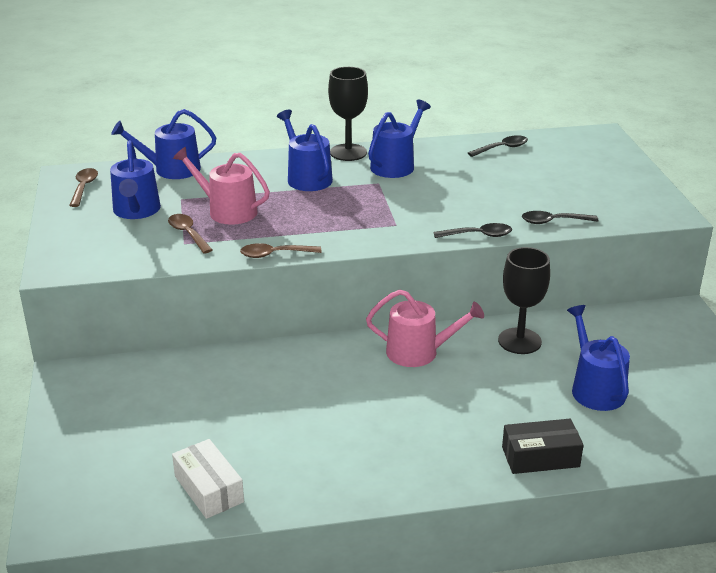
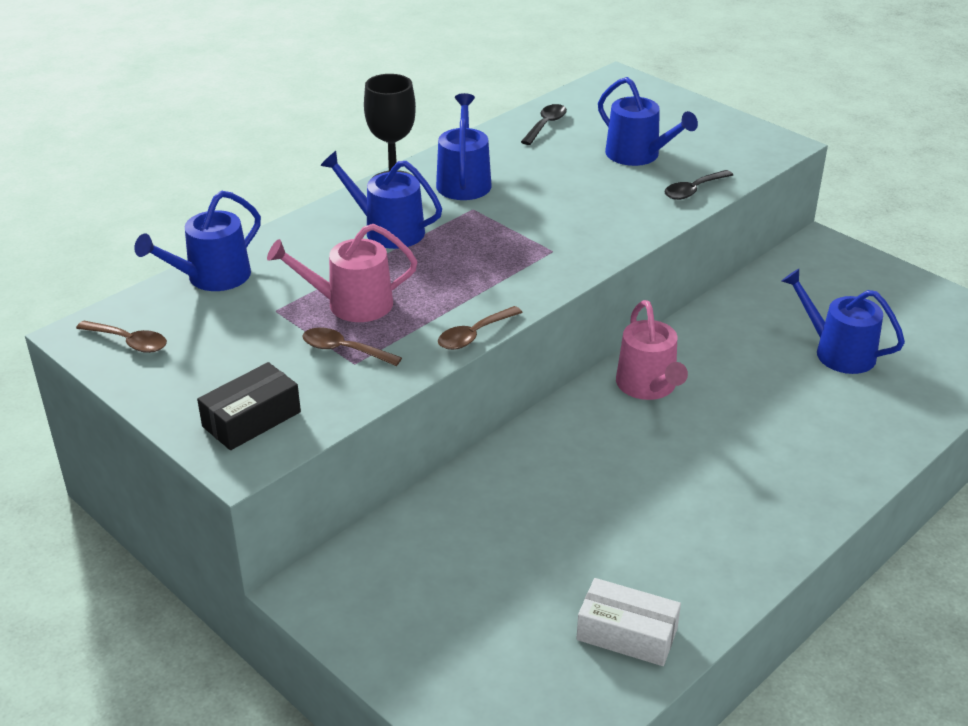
camera: 35 degrees left, 5 degrees up
(84, 187) = (129, 342): brown spoon -> brown spoon turned 150 degrees clockwise
(136, 211) = (241, 346): blue watering can -> blue watering can (638, 155)
(418, 352) = (648, 386): pink watering can -> pink watering can turned 105 degrees clockwise
(478, 235) = (646, 231): black spoon -> none
(519, 341) = (723, 333): black goblet -> none
(540, 457) = (871, 441): black box -> black box (251, 419)

